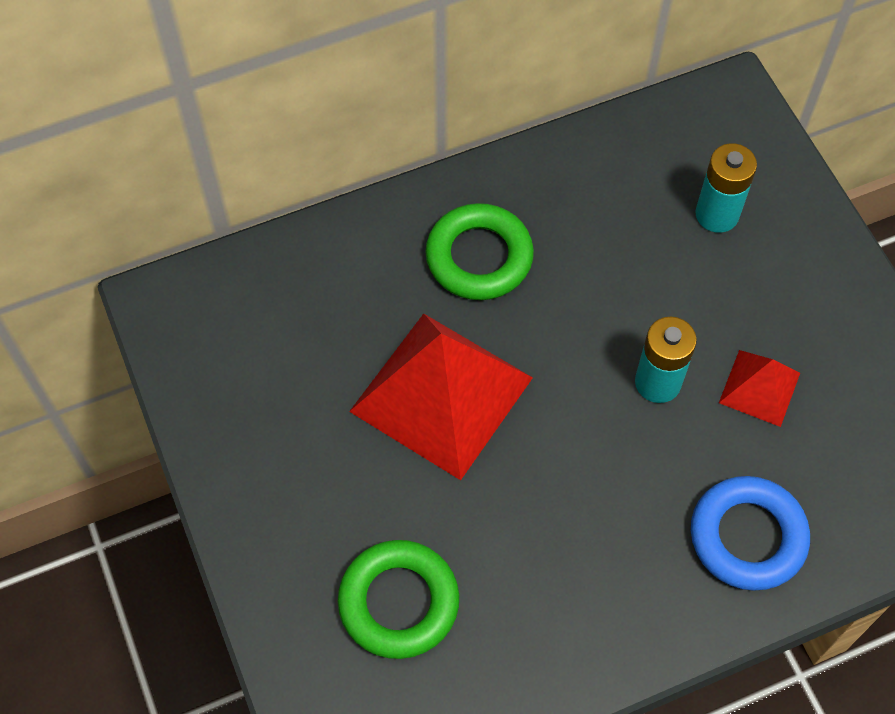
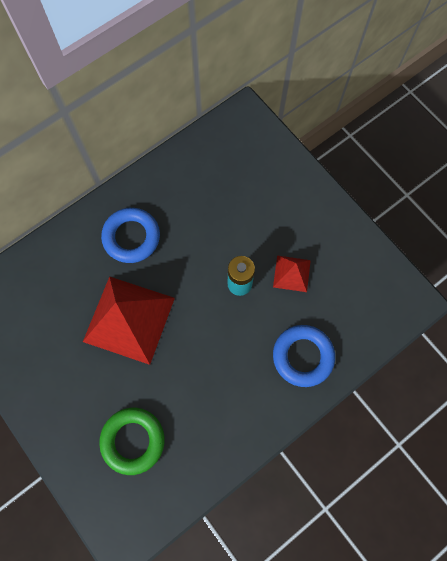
camera: 15 degrees left, 10 degrees up
(479, 257) = (131, 237): green ring -> blue ring
(717, 214) = (250, 182): turquoise battery -> none

